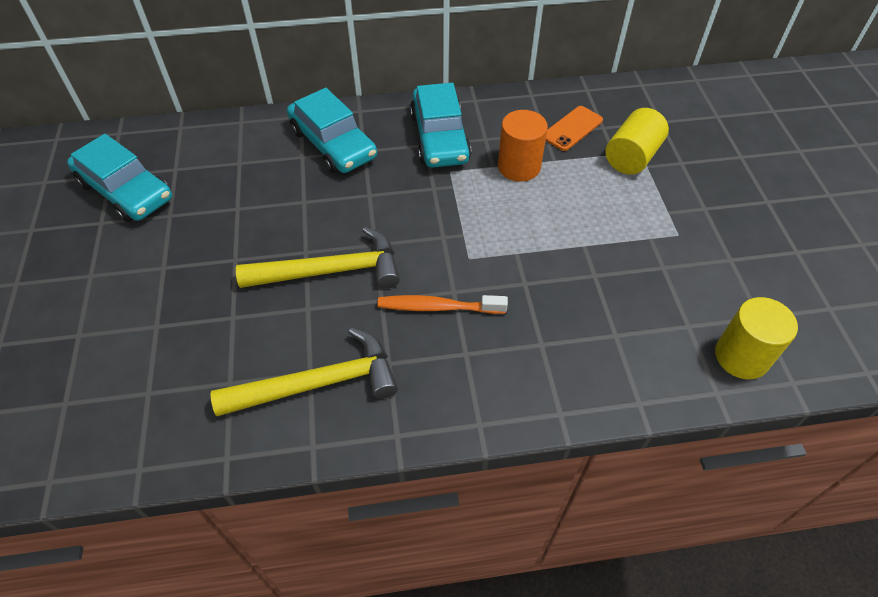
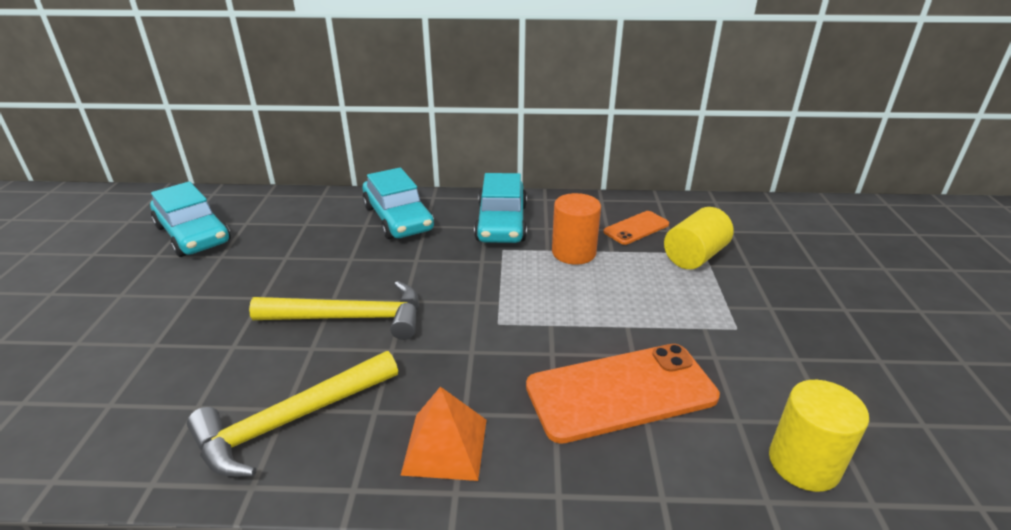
camera: 10 degrees right, 20 degrees down
(319, 383) = (290, 421): yellow hammer -> yellow hammer turned 150 degrees clockwise
(438, 307) = (449, 364): orange toothbrush -> none
(459, 386) = (445, 446): none -> orange pyramid
(591, 314) = (621, 392): none -> orange phone

